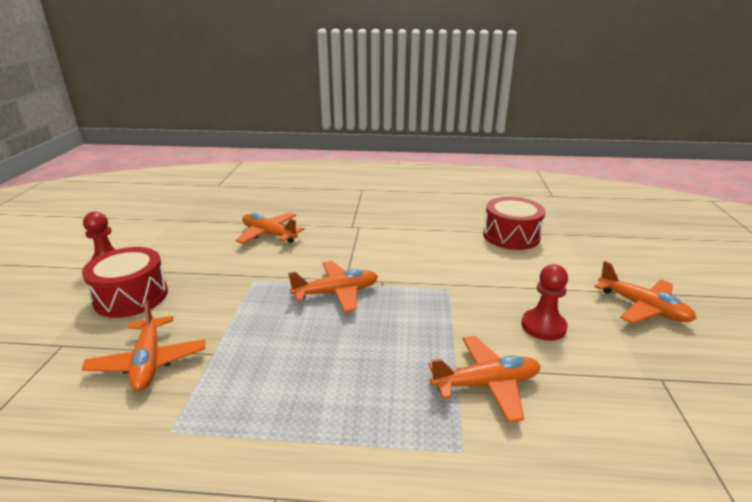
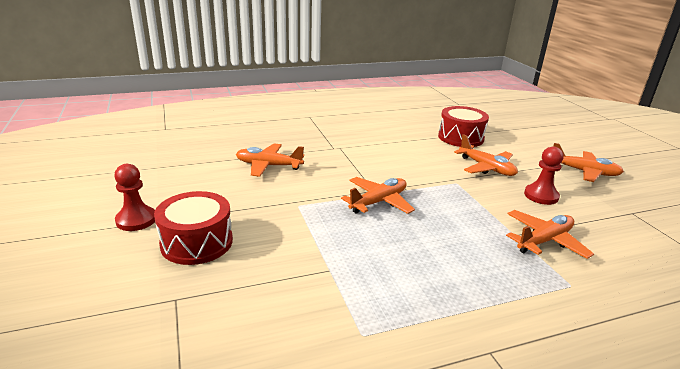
camera: 25 degrees left, 0 degrees up
(148, 362) = (281, 290): orange plane -> orange plane (486, 168)

